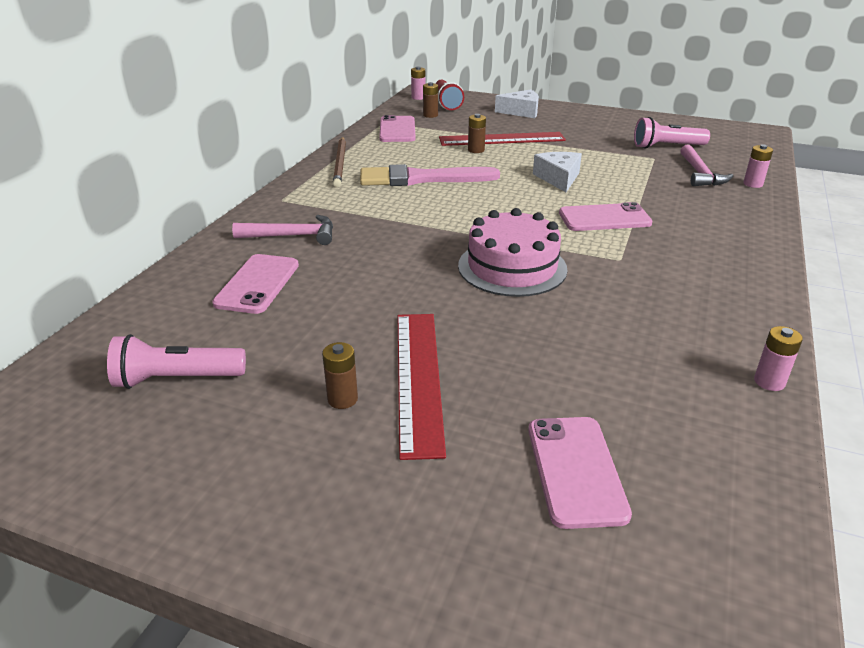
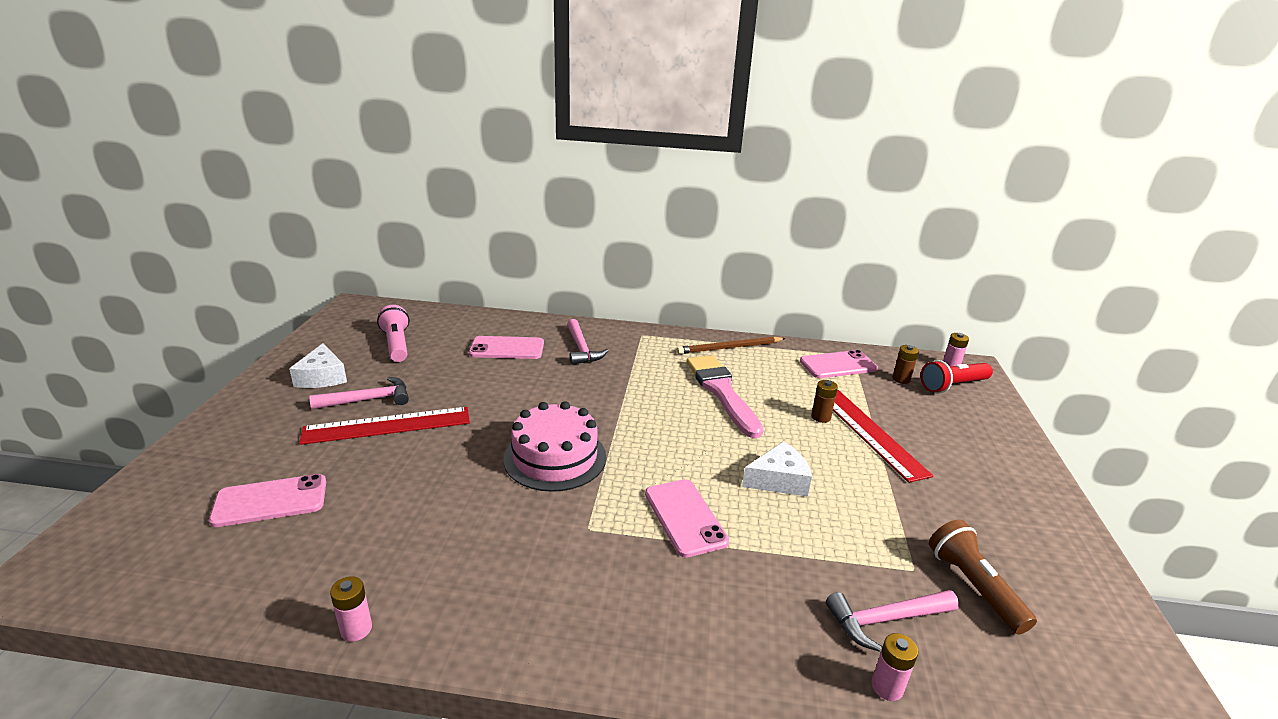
camera: 75 degrees right, 5 degrees down
(342, 399) = (368, 400): brown battery -> pink hammer
(521, 112) = (982, 442): white cheese -> white cheese (322, 377)
(666, 147) = (973, 586): pink flashlight -> brown flashlight

